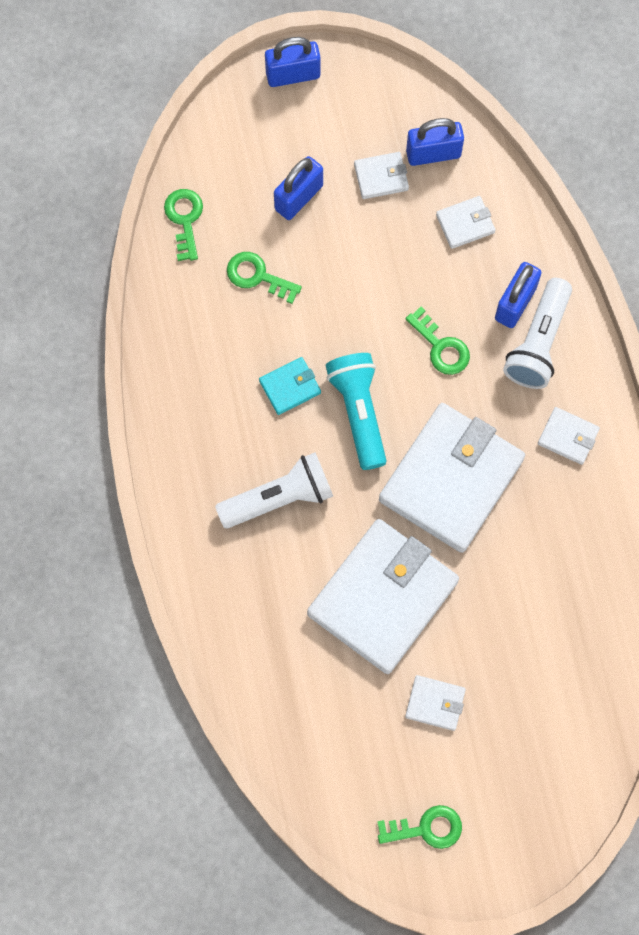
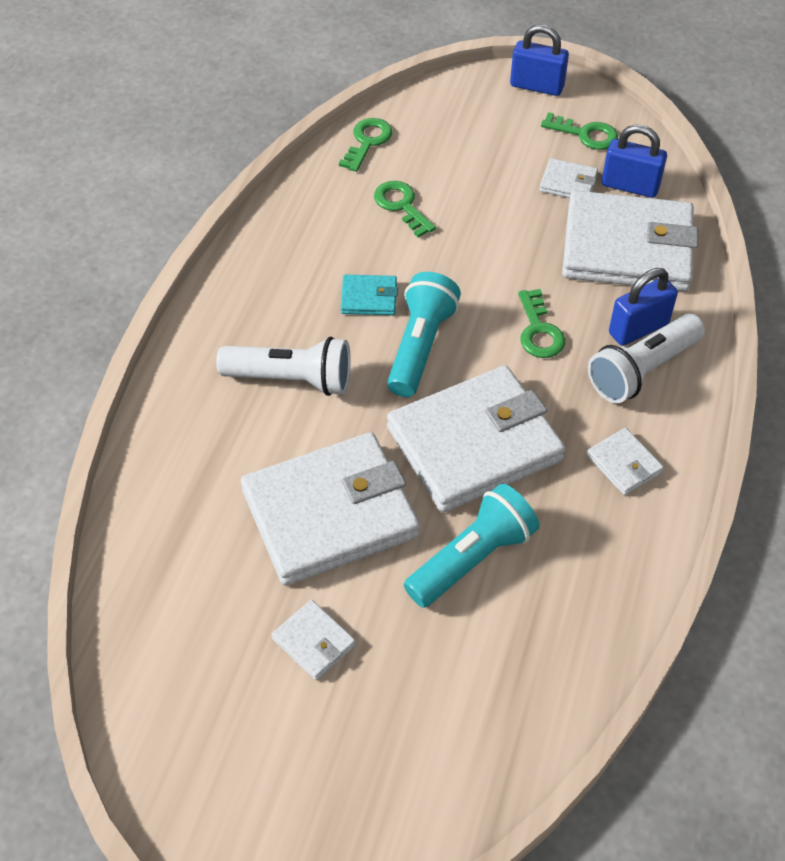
camera: 30 degrees right, 20 degrees down
(298, 197) = (481, 167): blue padlock -> none
(426, 828) = (213, 766): green key -> green key (585, 134)
(465, 224) = (627, 248): white wallet -> white wallet, size x2.37
(504, 577) = (472, 558): none -> turquoise flashlight

